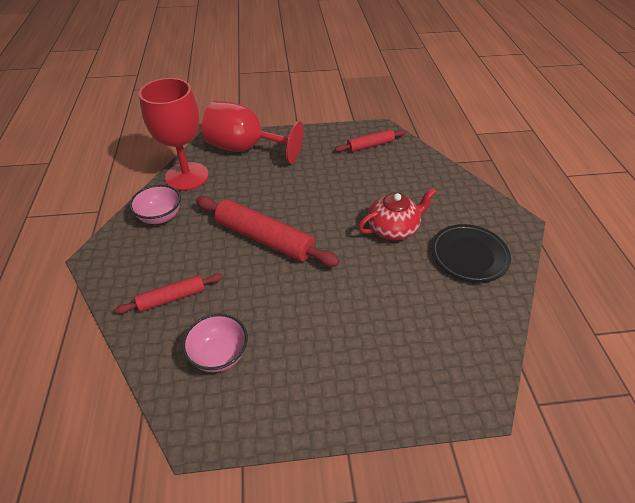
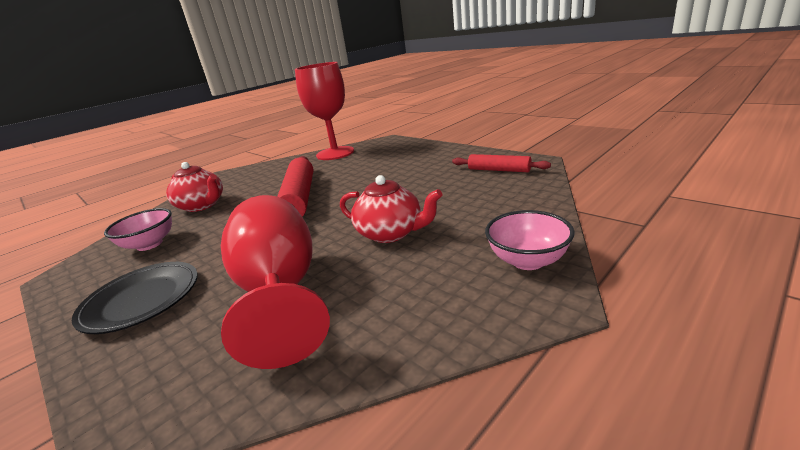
camera: 55 degrees right, 20 degrees down
(160, 216) = (282, 167): pink bowl -> pink bowl (527, 260)
(172, 298) = (202, 205): red rolling pin -> red teapot
(245, 148) = (396, 148): red goblet -> red goblet (281, 292)
(469, 256) = (414, 293): black plate -> black plate (142, 300)

